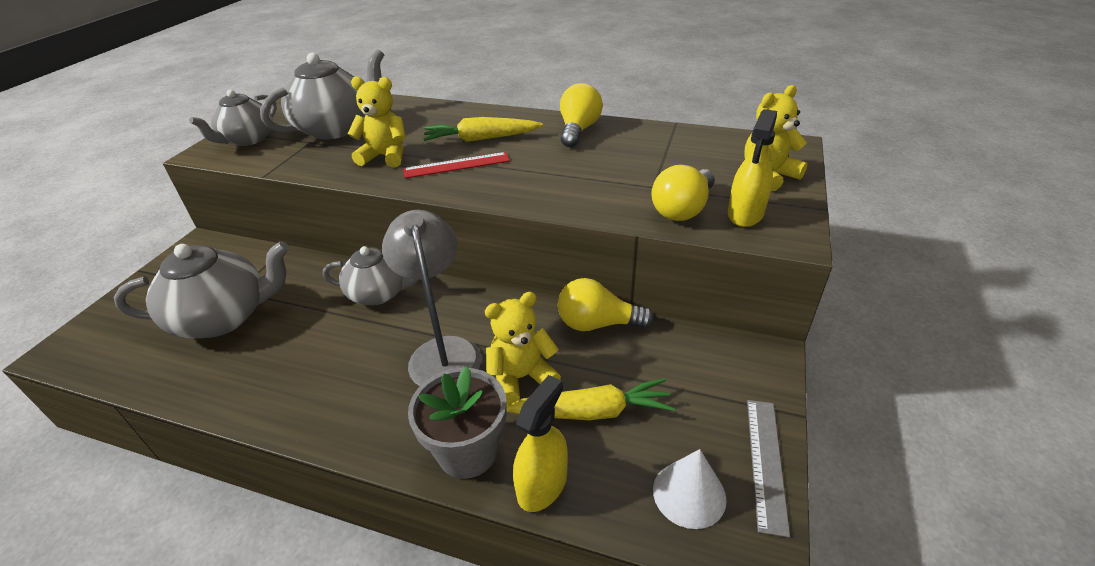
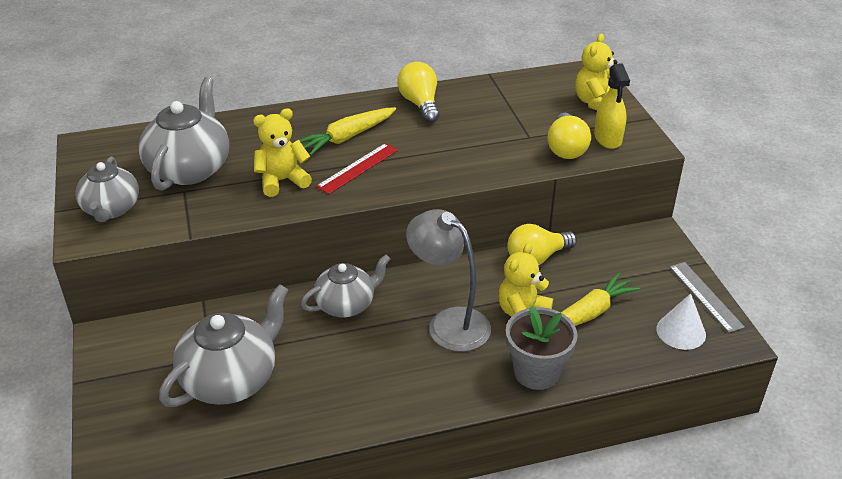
camera: 35 degrees left, 0 degrees up
(542, 484) = (599, 366): yellow spray bottle -> none

